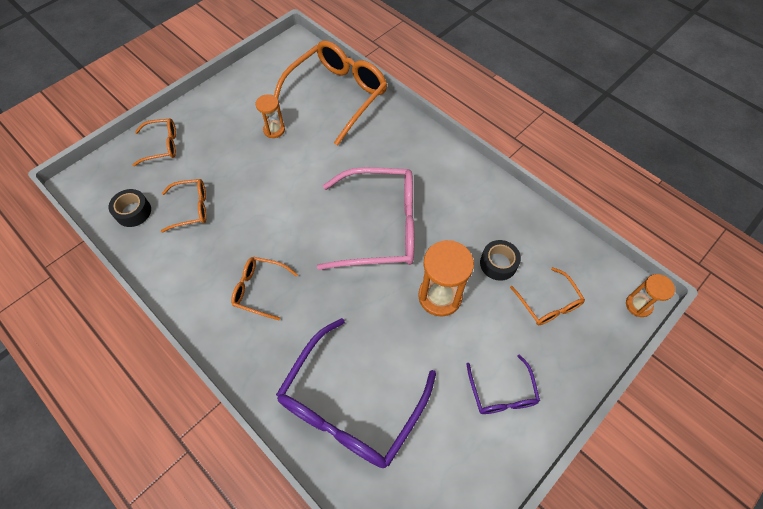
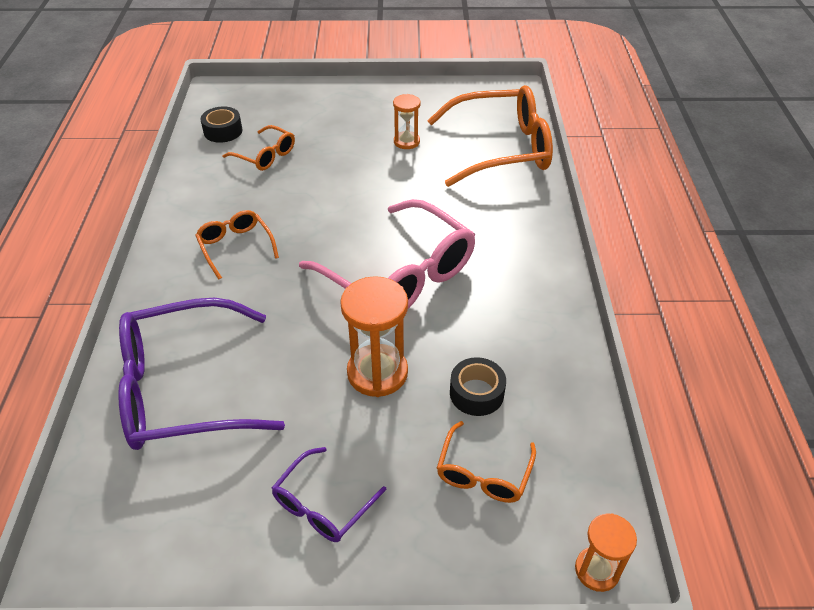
camera: 45 degrees right, 15 degrees down
(162, 145) = (303, 100): orange glasses -> none

